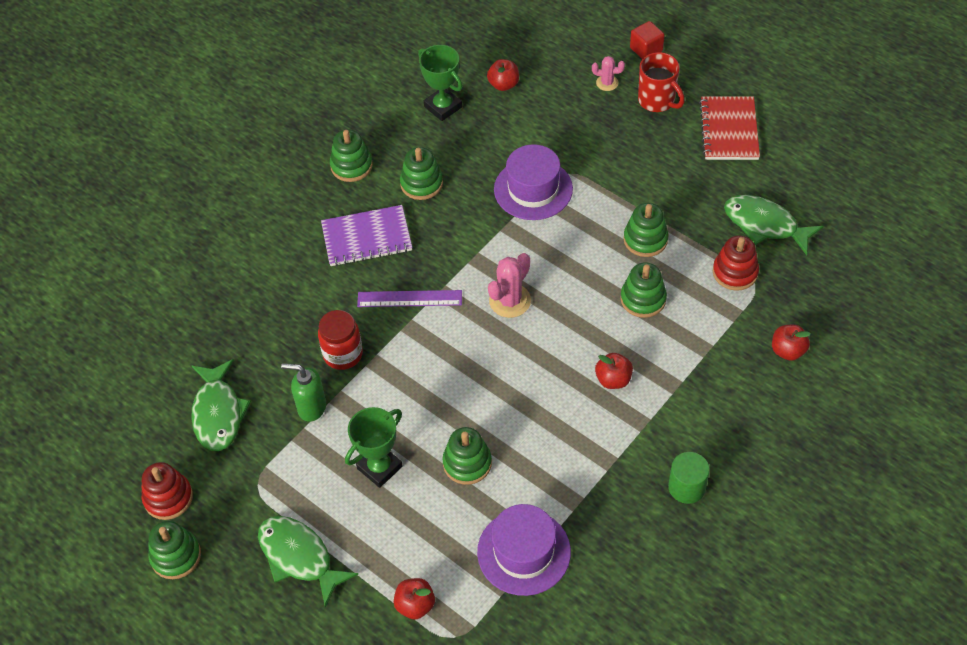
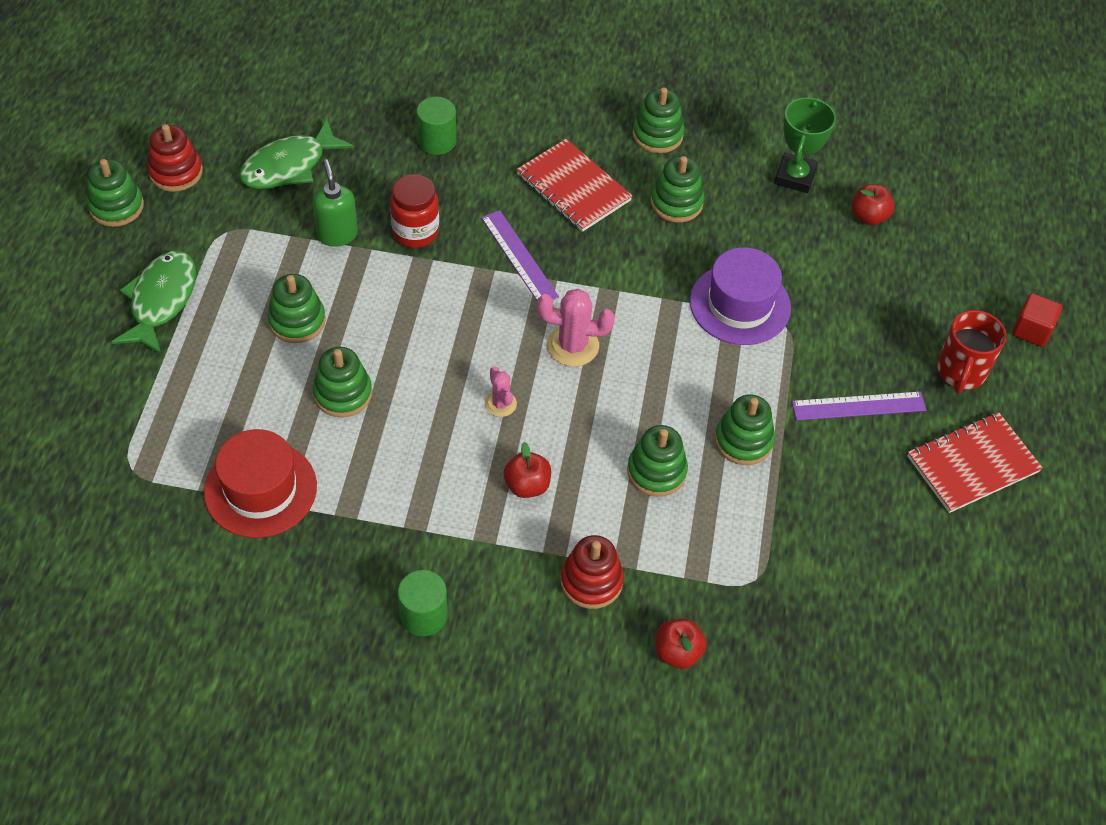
camera: 55 degrees right, 0 degrees up
(262, 303) = (437, 141): none -> green cylinder
(367, 237) = (573, 187): purple notebook -> red notebook
(379, 467) = (297, 321): green trophy -> green stacking toy
(415, 605) = (152, 419): red apple -> none
(524, 552) = (260, 489): purple hat -> red hat
(607, 83) = (948, 312): pink cactus -> pink cactus (500, 404)
(652, 165) = (858, 406): none -> purple ruler
(735, 272) = (757, 552): red stacking toy -> red stacking toy (591, 581)
(765, 225) = (852, 558): green fish -> none

